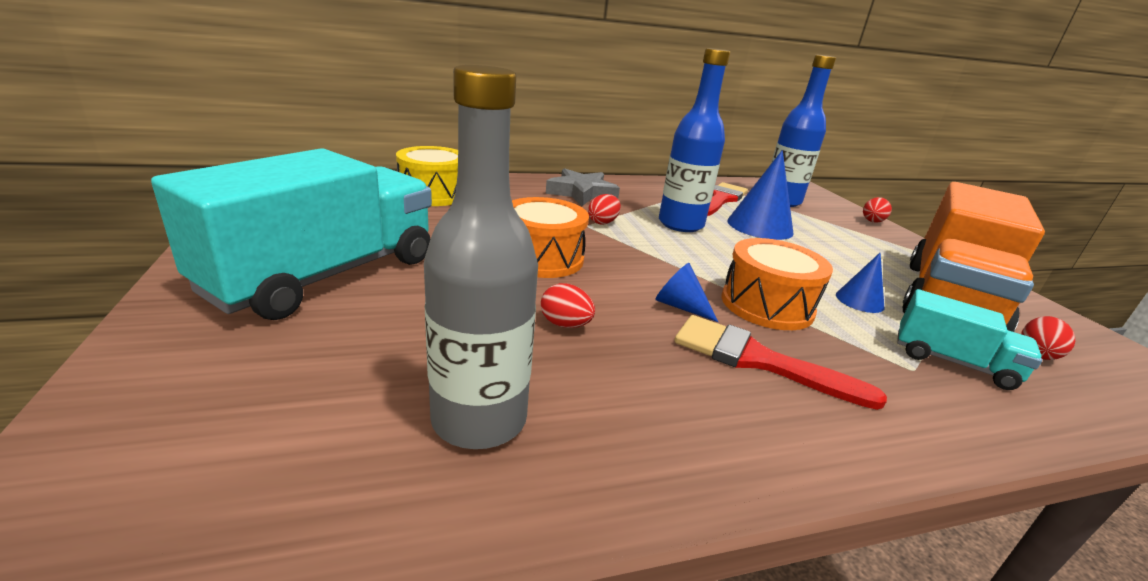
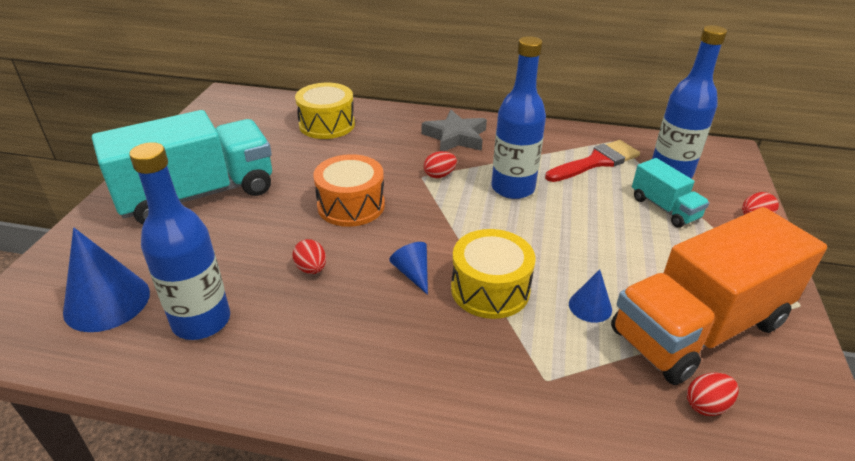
camera: 30 degrees right, 10 degrees up
(479, 420) = (201, 321): grey bottle -> blue bottle
(757, 360) = (420, 333): red brush -> none
(760, 226) = (597, 203): blue cone -> blue cone (107, 302)
(767, 305) = (490, 289): orange drum -> yellow drum
(952, 362) = (596, 385): turquoise truck -> turquoise truck (664, 208)

